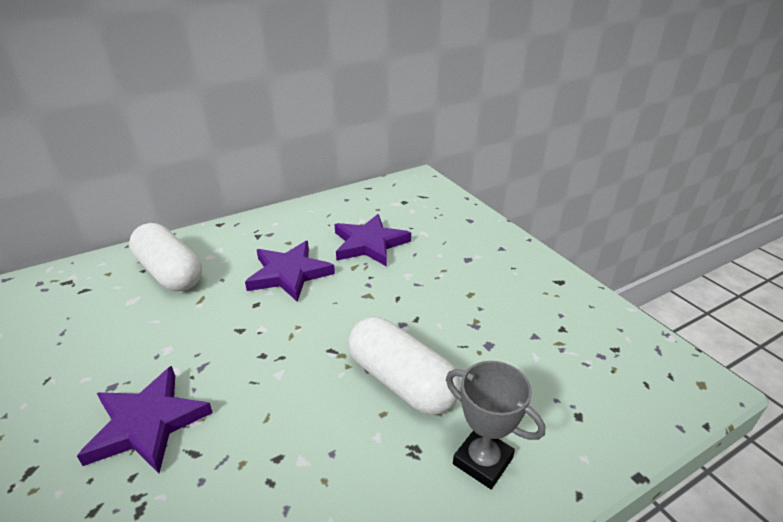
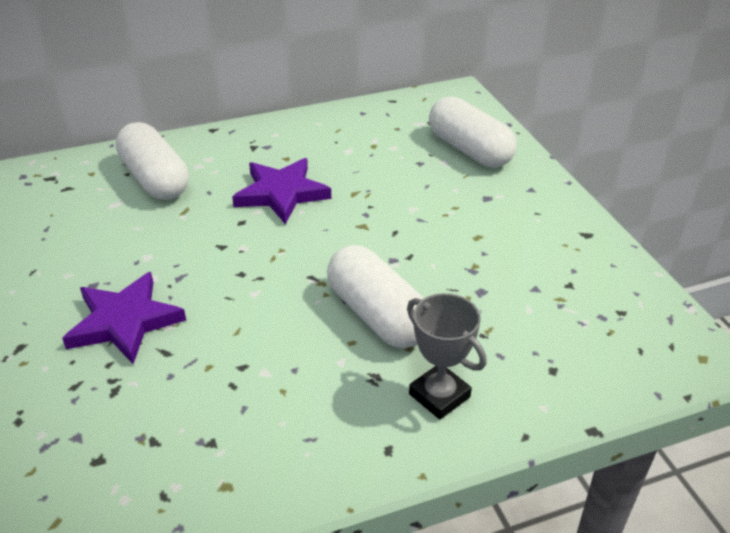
camera: 10 degrees right, 5 degrees up
(369, 244) = (377, 169): purple star -> none
(441, 221) = (469, 150): none -> white capsule

